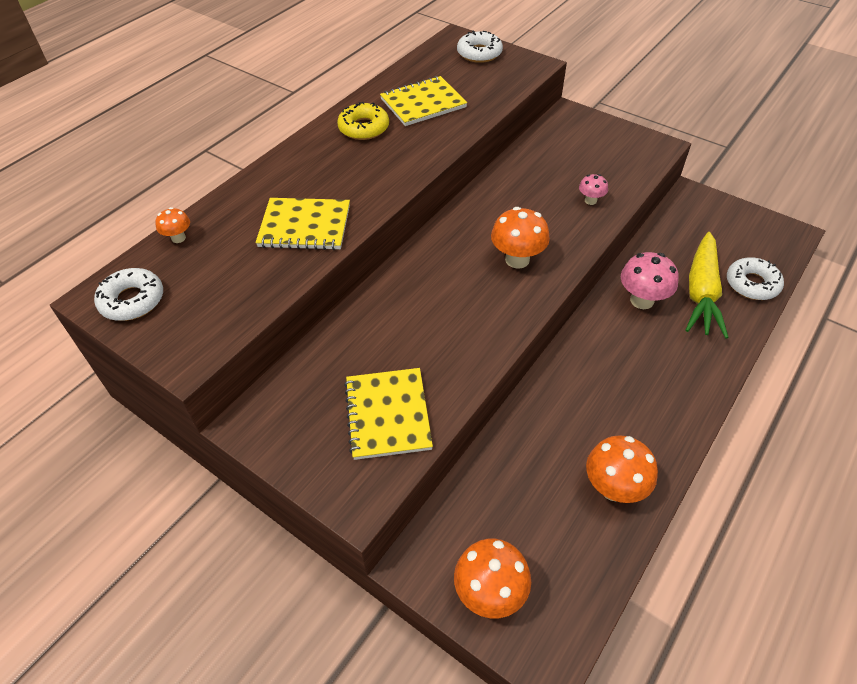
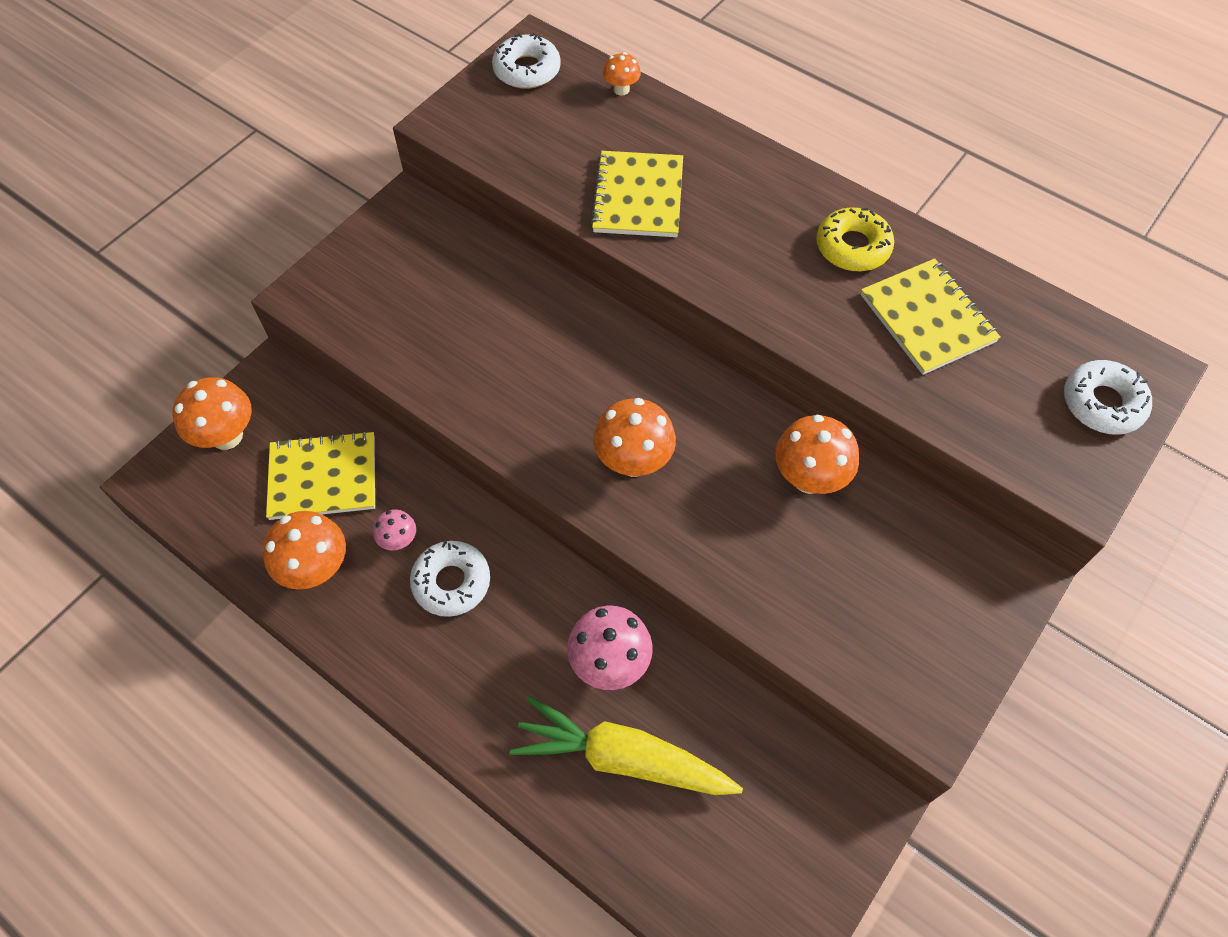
camera: 90 degrees right, 10 degrees up
(388, 414) = (398, 318): yellow notebook -> yellow notebook (323, 477)
(518, 182) = (809, 478): none -> orange mushroom
(590, 200) = (766, 577): pink mushroom -> pink mushroom (399, 540)
(752, 284) = (640, 848): white donut -> white donut (451, 582)

